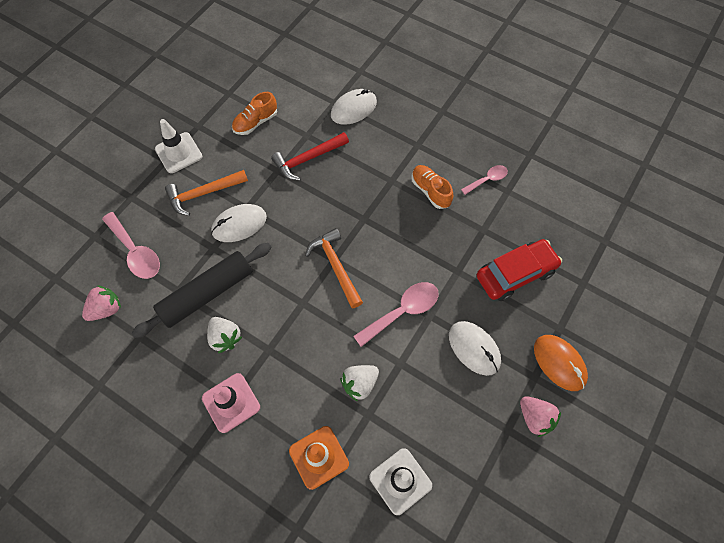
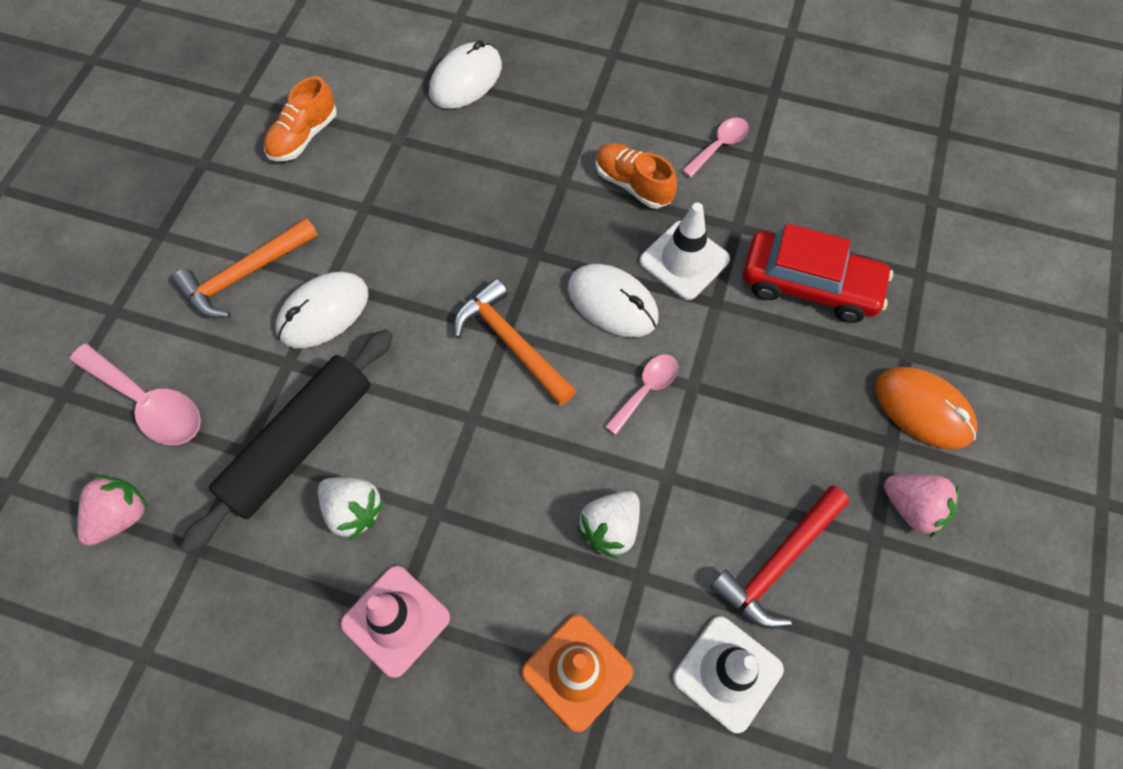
camera: 15 degrees left, 0 degrees up
(178, 153) = (180, 216): white traffic cone -> white traffic cone (684, 260)
(308, 159) = (412, 178): red hammer -> red hammer (778, 563)
(403, 311) = (646, 390): pink spoon -> pink spoon, size x0.60
(474, 348) = (781, 421): white mouse -> white mouse (612, 303)
(515, 274) = (810, 285): red car -> red car turned 60 degrees clockwise

